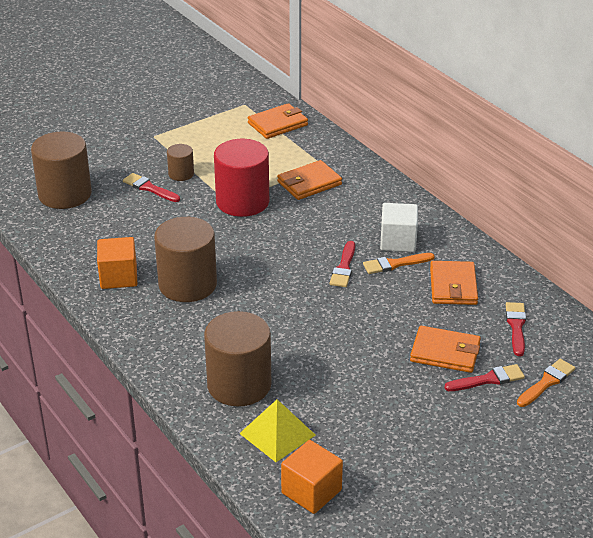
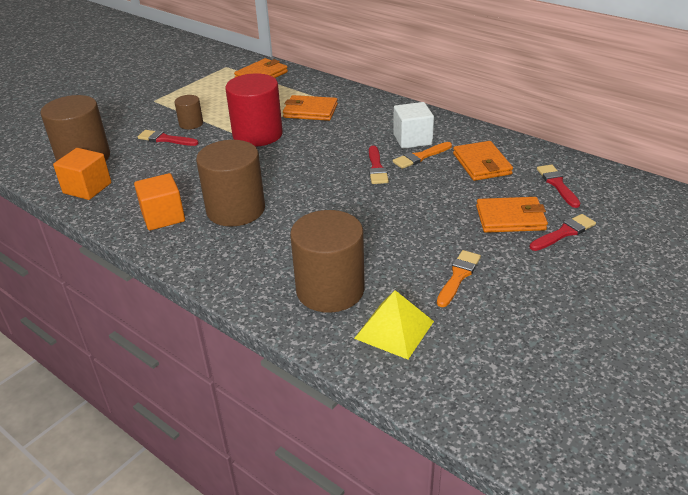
camera: 15 degrees left, 0 degrees up
(309, 183) = (310, 111): orange wallet -> orange wallet turned 60 degrees clockwise
(311, 491) = (462, 381): orange cube -> orange cube (87, 188)
(546, 382) = (616, 224): orange brush -> orange brush (458, 276)

